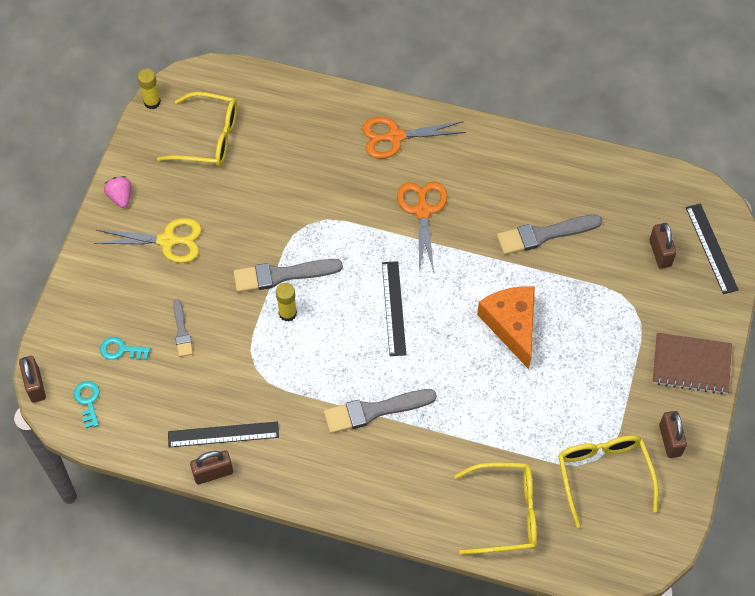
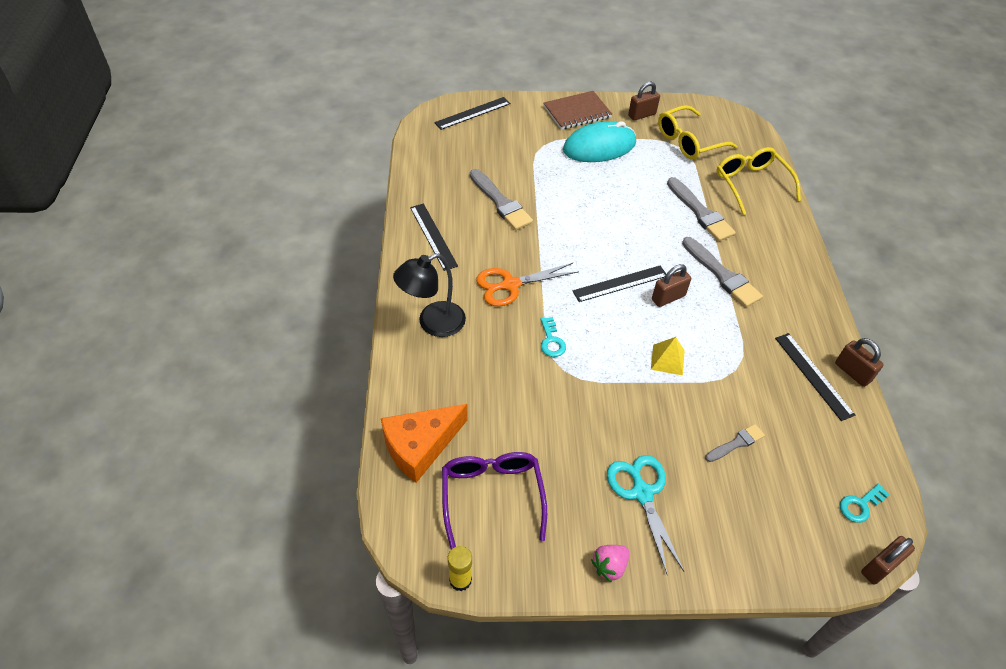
camera: 110 degrees left, 10 degrees down
(121, 350) = (789, 494): turquoise key -> turquoise key (551, 341)
(167, 241) = (642, 493): yellow scissors -> turquoise scissors
(208, 138) = (492, 496): yellow glasses -> purple glasses
(282, 275) = (630, 375): grey brush -> grey brush (700, 212)
(287, 313) = (667, 359): yellow glue stick -> yellow pyramid
(395, 137) = (433, 323): orange scissors -> black lamp
(509, 162) = (433, 236): none -> black ruler
(512, 325) = (596, 207): orange cheese -> orange cheese (420, 446)
(617, 366) = (599, 146): none -> turquoise mouse
(660, 253) = (489, 137): brown padlock -> brown padlock (668, 297)
(691, 365) = (577, 112): brown notebook -> brown notebook turned 75 degrees clockwise

